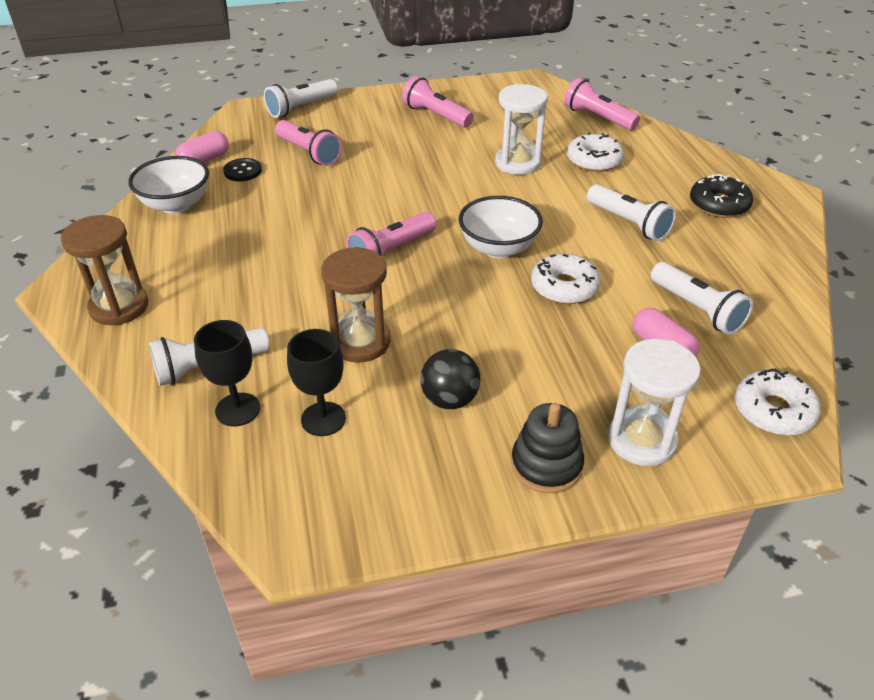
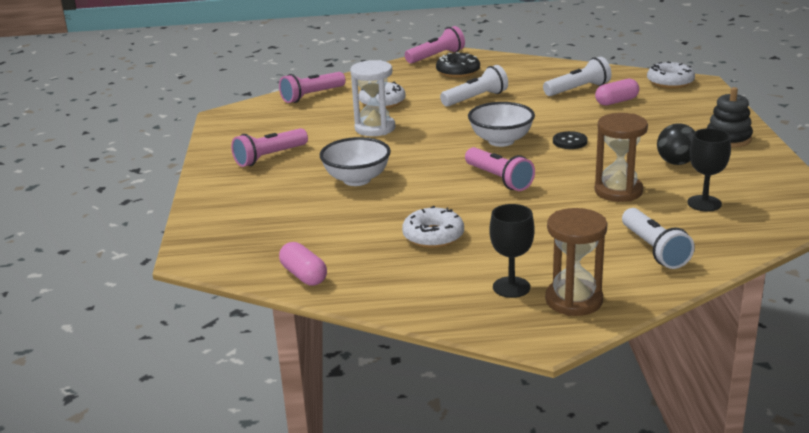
camera: 80 degrees left, 15 degrees down
(176, 205) = (395, 285): white bowl -> white bowl (357, 179)
(238, 409) = (701, 235): black goblet -> black goblet (511, 287)
(242, 171) = (338, 251): black button -> black button (570, 142)
(301, 108) = (209, 224): white flashlight -> none
(309, 153) = (315, 217): pink flashlight -> pink flashlight (436, 56)
(564, 287) = (552, 123): white donut -> white donut (433, 236)
(642, 440) = (701, 114): white hourglass -> none

